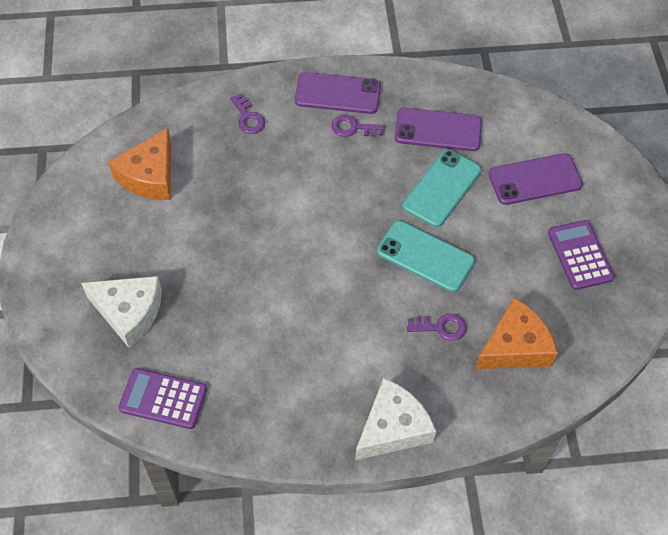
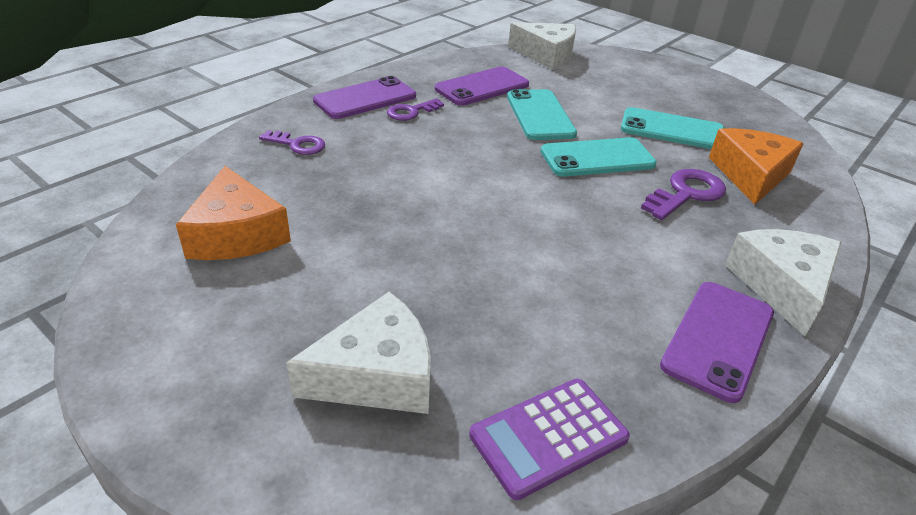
camera: 45 degrees left, 20 degrees down
(441, 327) = (686, 194): purple key -> purple key, size x1.51
(523, 268) = (672, 130): none -> turquoise phone
(535, 179) = (593, 84): purple phone -> purple phone (718, 339)
(544, 120) = (546, 55): none -> white cheese
(580, 255) = (690, 106): purple calculator -> none

